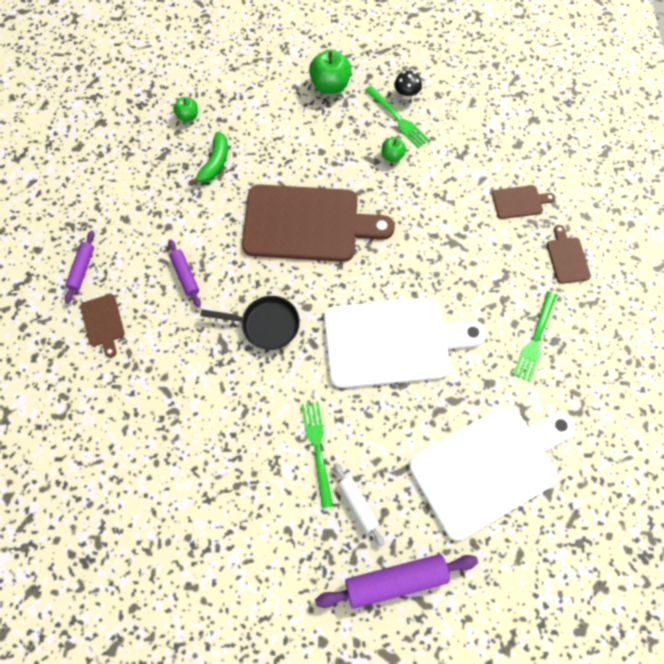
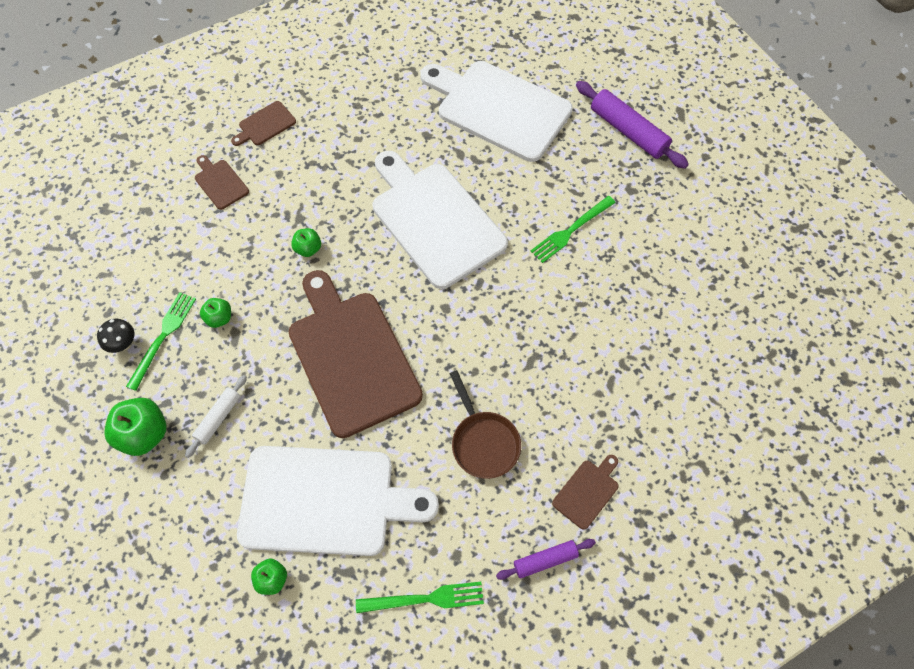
camera: 120 degrees left, 5 degrees down
(185, 275) = (483, 442): purple rolling pin -> brown pan
(215, 163) = (325, 501): green banana -> white cutting board
(266, 325) = (487, 333): black pan -> none
(358, 504) = (593, 180): white rolling pin -> white rolling pin (218, 418)
(419, 236) = (308, 249): none -> green apple
(535, 339) = (364, 119): green fork -> green fork (425, 599)

